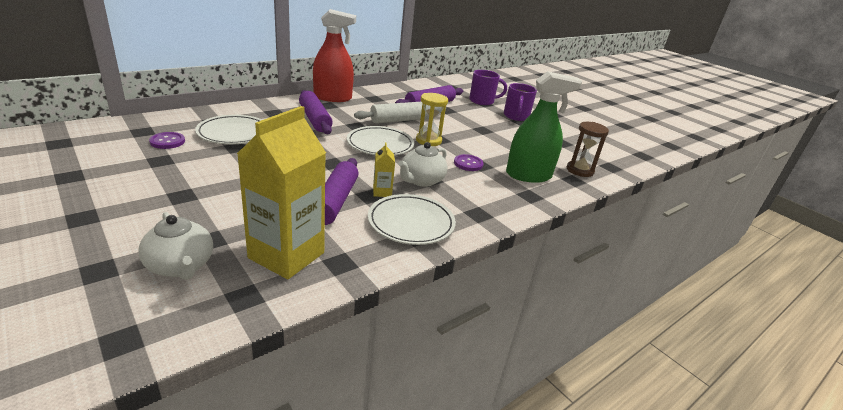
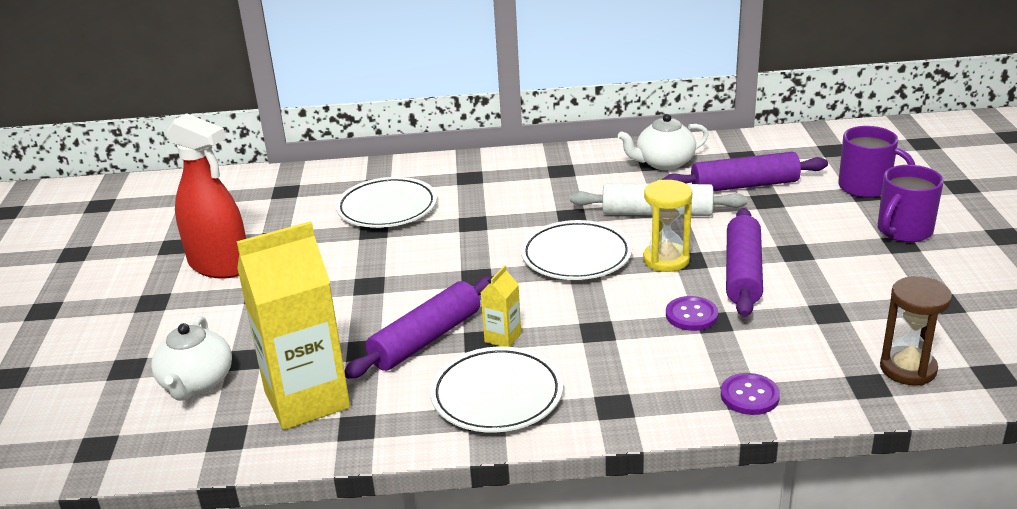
camera: 40 degrees right, 0 degrees up
(167, 141) = (301, 211): purple button -> purple button (749, 396)
(315, 119) = (517, 196): purple rolling pin -> purple rolling pin (742, 273)
(332, 98) = (582, 156): red spray bottle -> red spray bottle (219, 265)
(421, 180) = (580, 330): white teapot -> white teapot (664, 163)
(528, 175) = (783, 358): green spray bottle -> none

